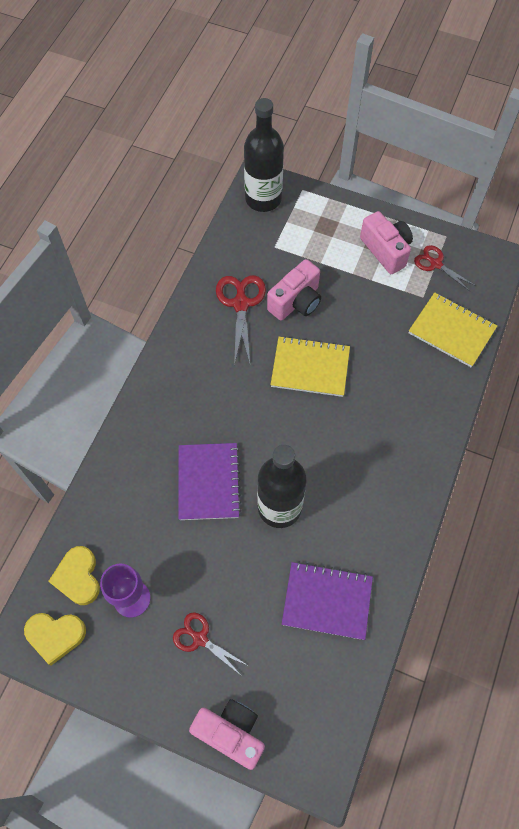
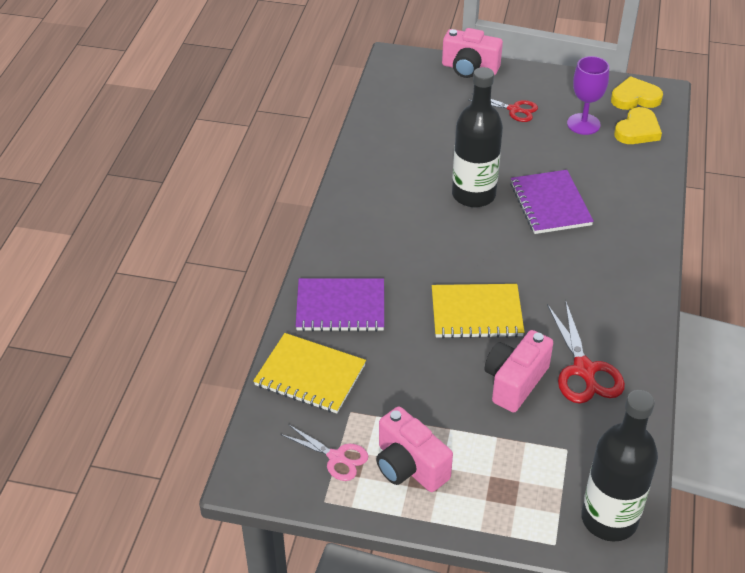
camera: 170 degrees right, 20 degrees down
(78, 577) = (637, 130): yellow heart -> yellow heart turned 60 degrees clockwise
(327, 601) = (412, 142): purple notebook -> purple notebook (340, 307)
(436, 264) = (336, 457): red scissors -> pink scissors

